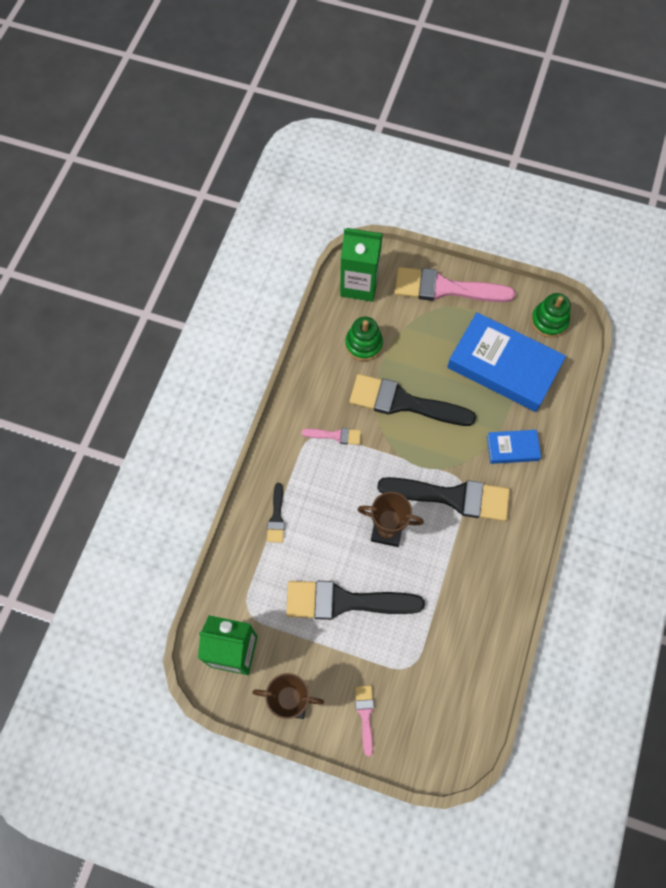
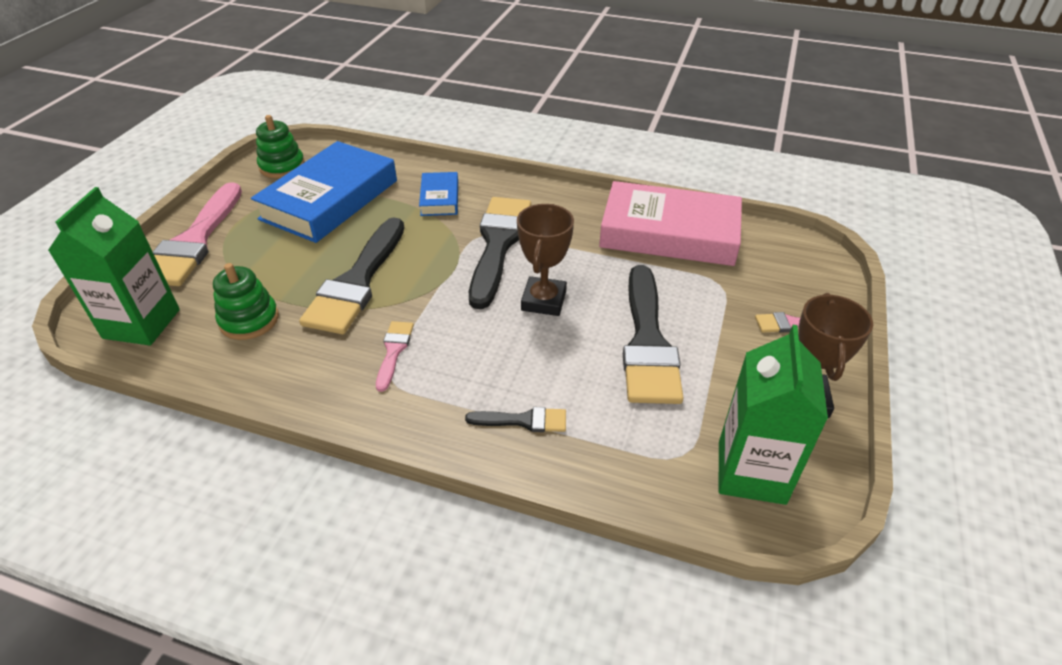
camera: 90 degrees left, 25 degrees down
(475, 635) = (669, 233): none -> pink book

